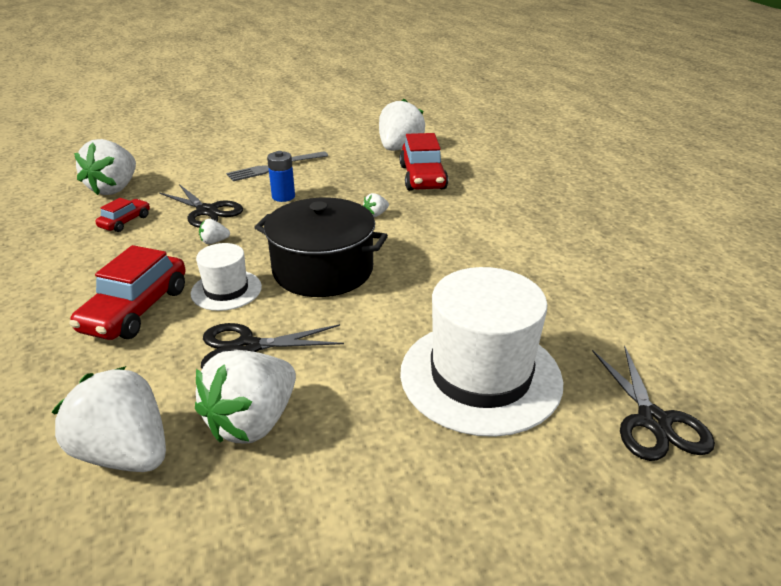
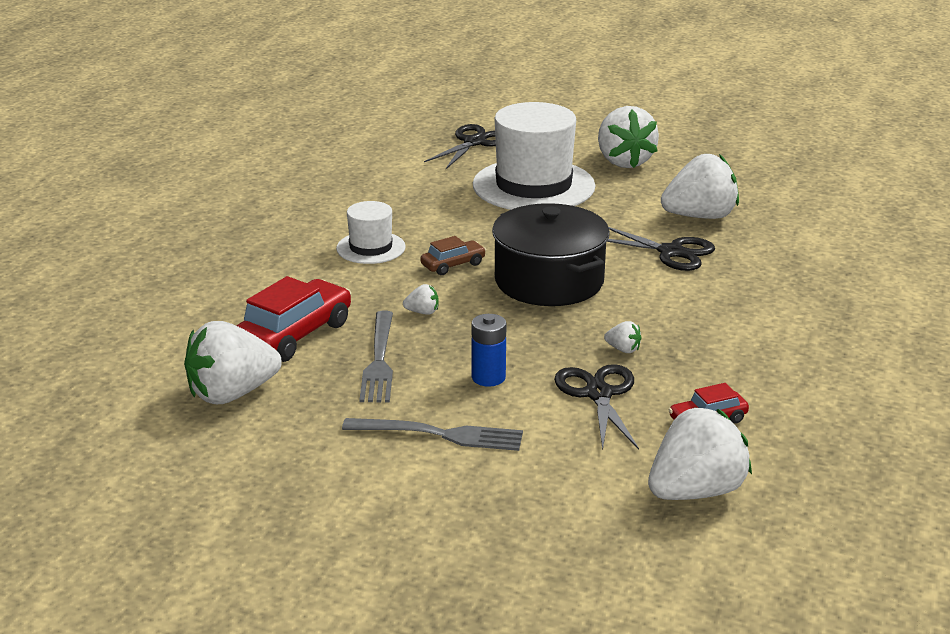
camera: 140 degrees left, 5 degrees down
(125, 453) = (788, 230): white strawberry -> white strawberry (624, 161)
(136, 310) = (743, 311): red car -> none
(226, 290) = (651, 297): white hat -> white hat (371, 248)
(355, 183) = (379, 361): none -> grey fork
(410, 253) = (453, 265): none -> brown car

